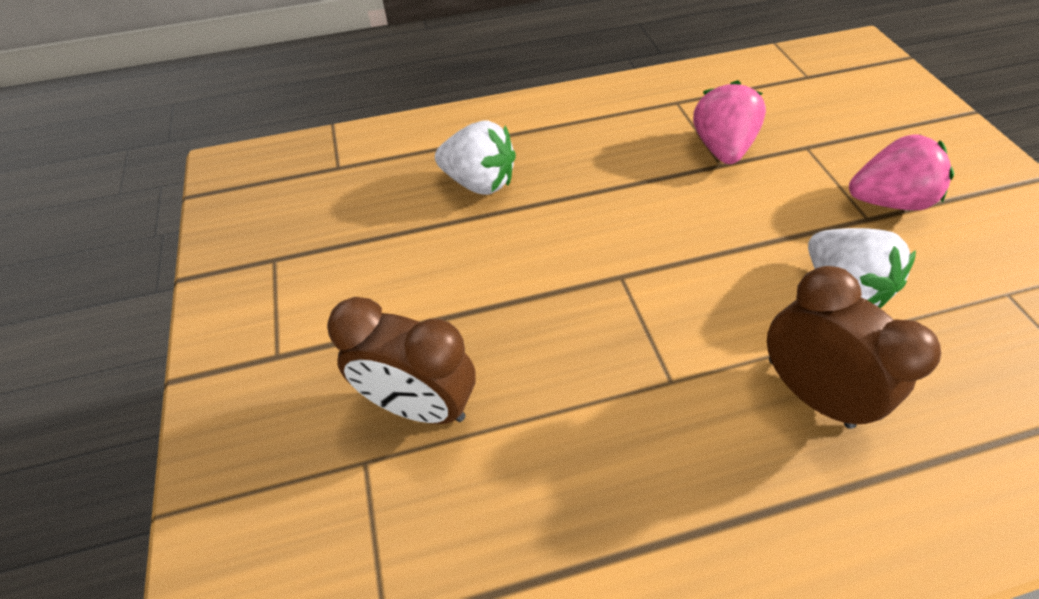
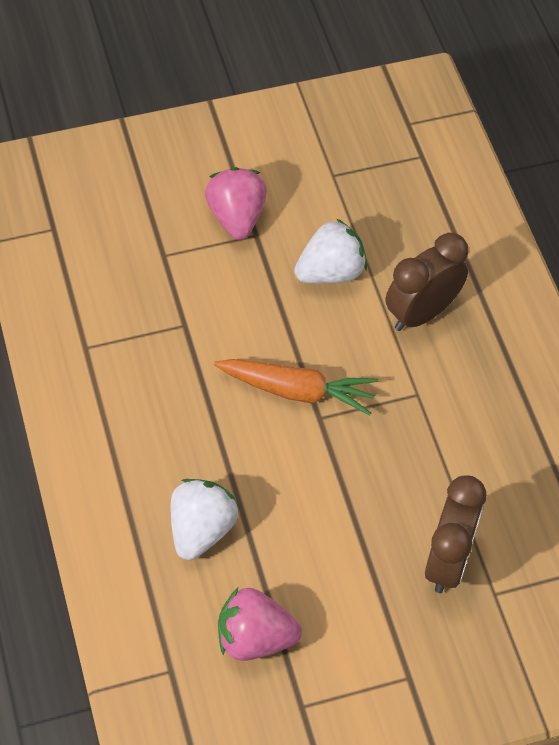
camera: 95 degrees left, 5 degrees up
(654, 255) = (297, 391): none -> orange carrot
(721, 148) = (161, 321): pink strawberry -> pink strawberry (254, 638)

